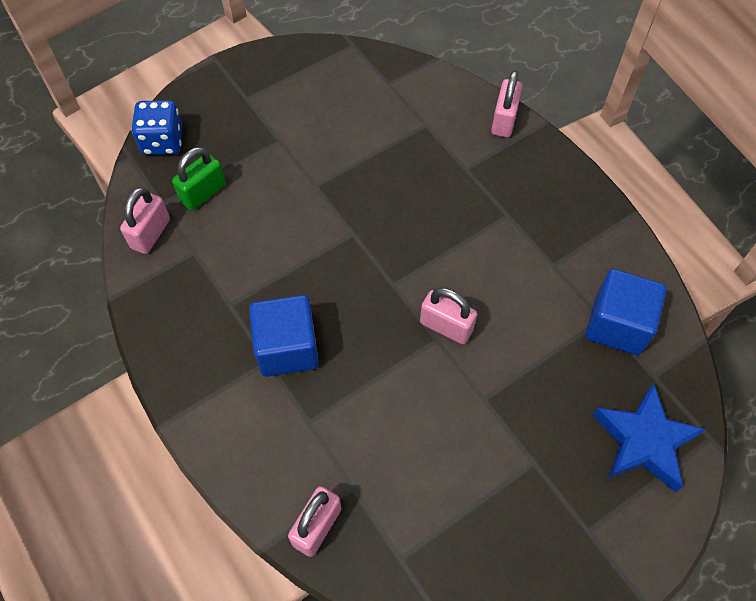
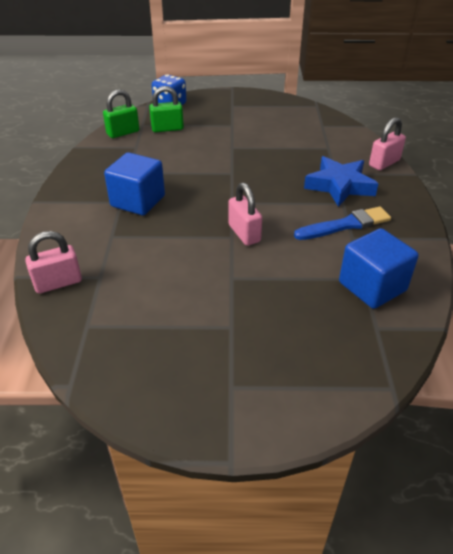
camera: 35 degrees right, 20 degrees down
(150, 234) = (123, 133): pink padlock -> green padlock
(534, 249) = (345, 225): none -> blue brush
(643, 441) = (330, 359): blue star -> blue star (339, 186)

